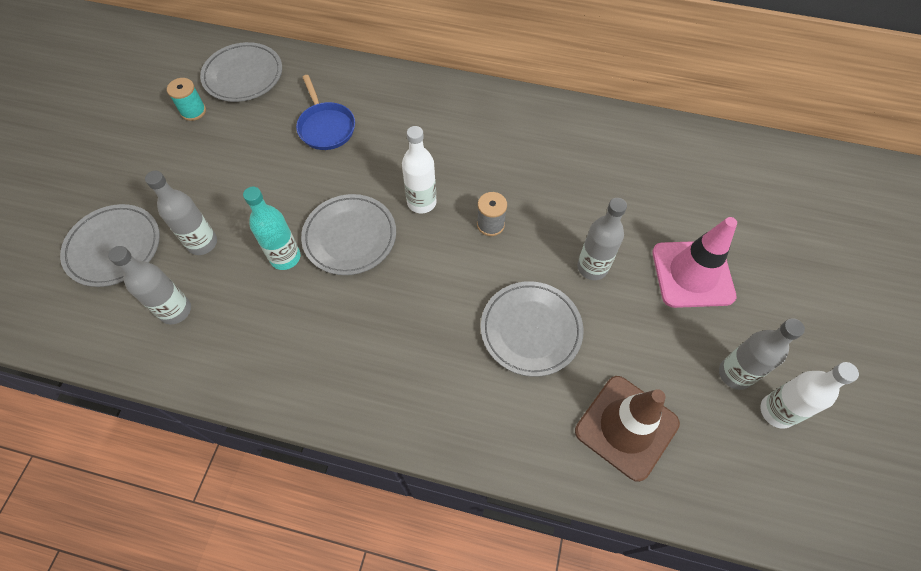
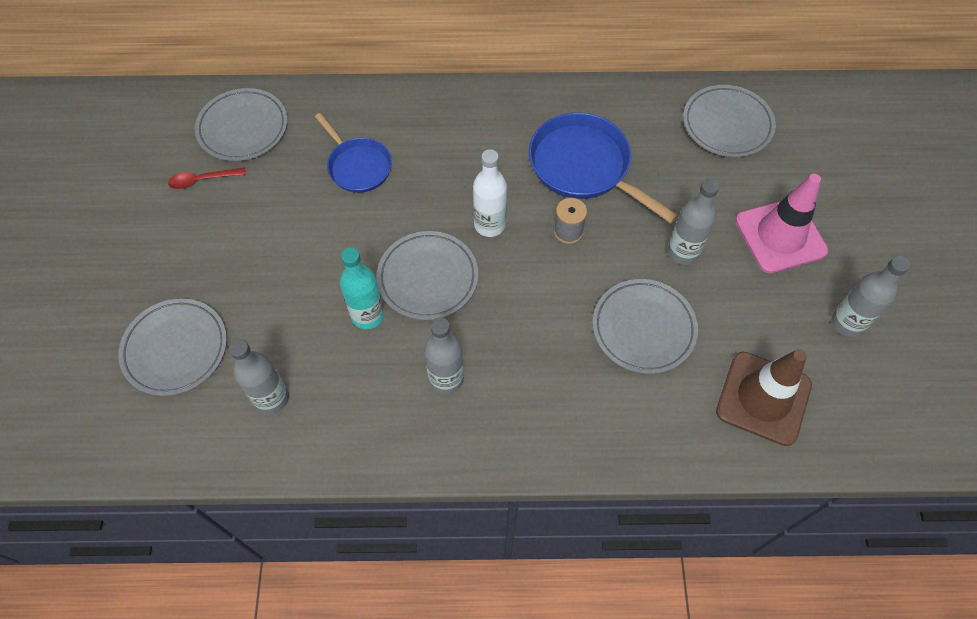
camera: 15 degrees left, 0 degrees up
(193, 111) = (202, 180): turquoise spool -> red spoon
(202, 243) = (272, 321): grey bottle -> grey bottle (446, 379)
(525, 170) = (584, 167): none -> blue pan
(672, 160) = (727, 124): none -> grey plate
(776, 411) = (894, 348): white bottle -> none

